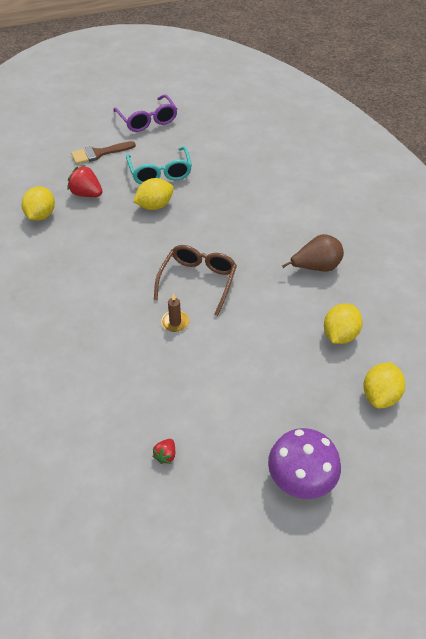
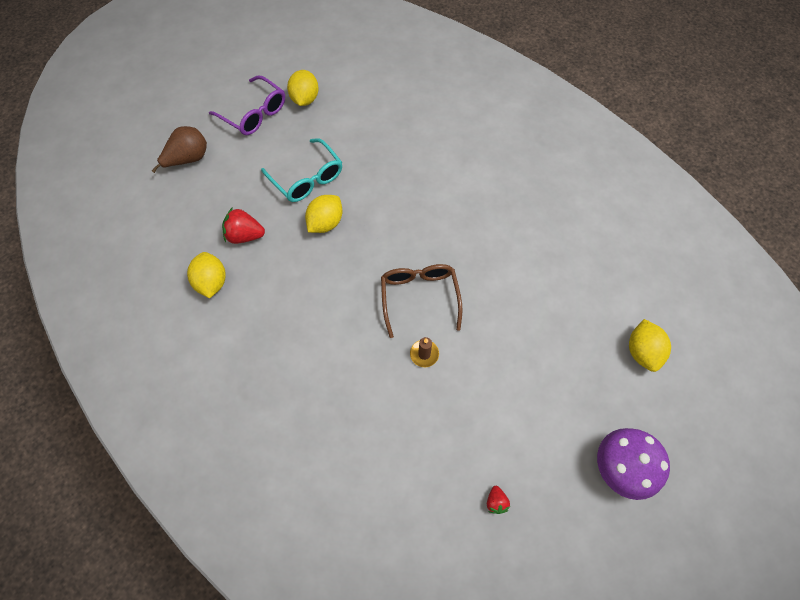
camera: 25 degrees left, 15 degrees up
(99, 153) = (227, 177): brown brush -> none
(316, 267) = (519, 235): brown pear -> brown pear (188, 159)
(340, 335) = (577, 302): yellow lemon -> yellow lemon (305, 99)

